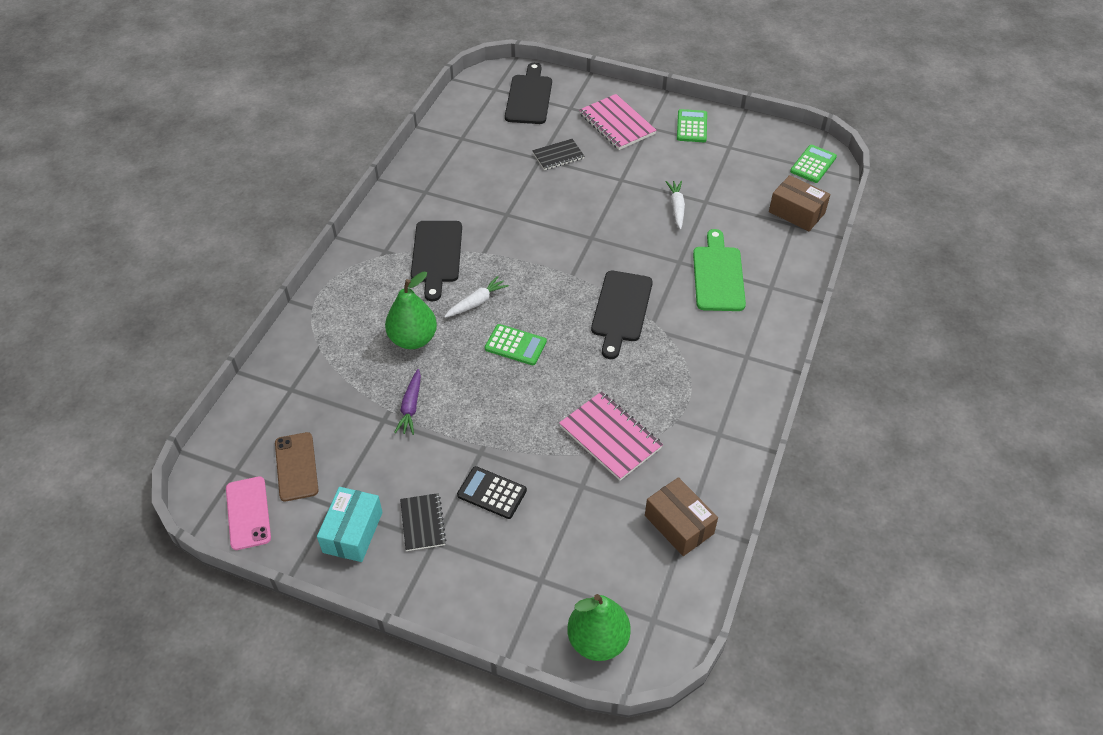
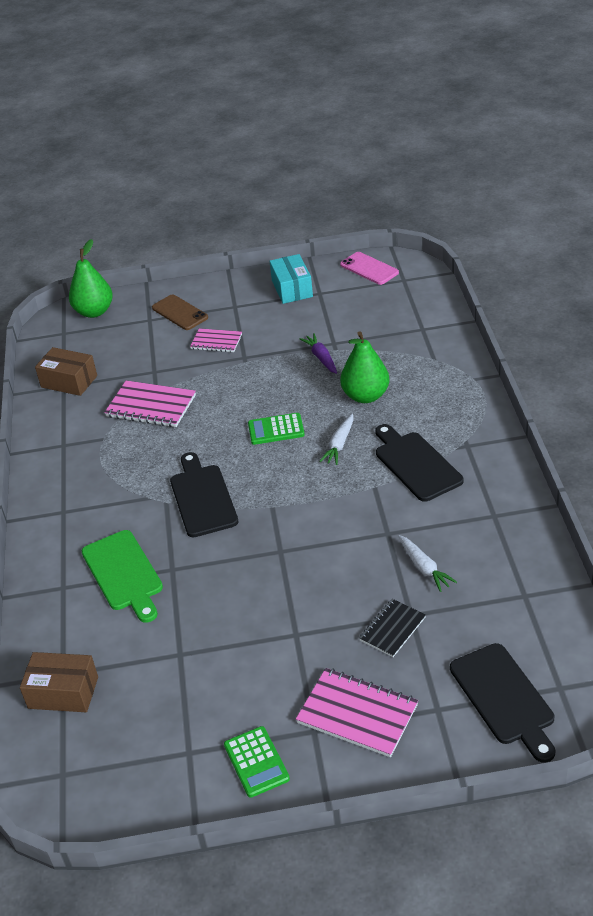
camera: 155 degrees right, 10 degrees down
(296, 466) = (365, 298): brown phone -> brown phone (180, 313)
(423, 523) = (250, 310): black notebook -> none
(492, 493) = (216, 342): black calculator -> pink notebook
(676, 208) = (209, 629): white carrot -> white carrot (424, 567)
(813, 164) = (64, 780): green calculator -> none

